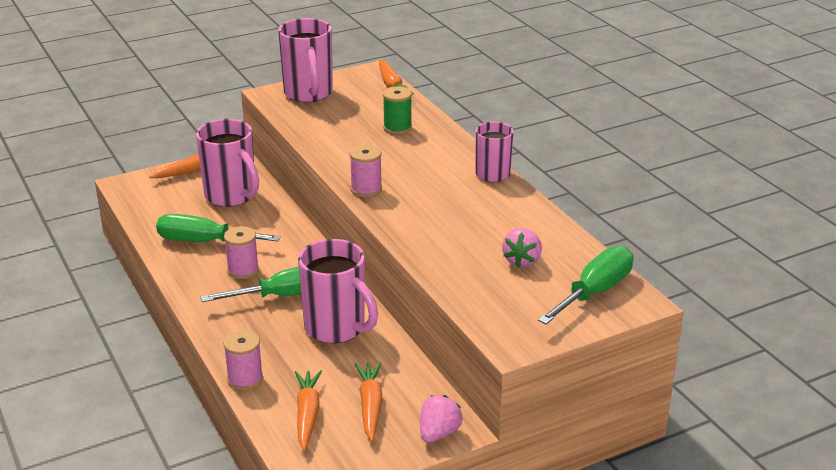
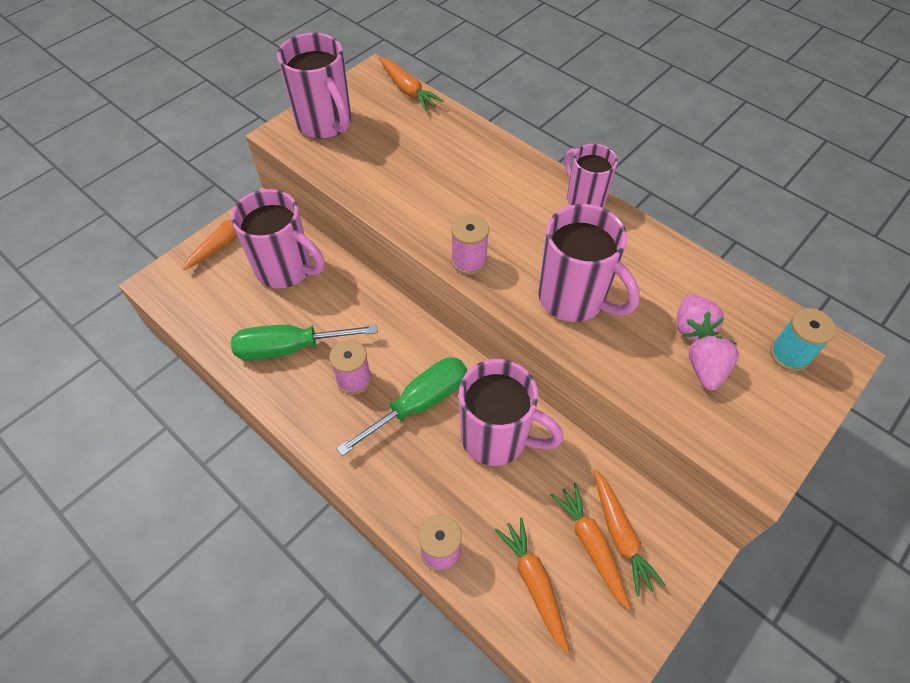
camera: 20 degrees left, 25 degrees up
(397, 128) = (449, 154): green spool -> none
(399, 406) = (620, 535): none -> orange carrot
(436, 226) = (574, 299): none -> pink mug
(438, 433) = (679, 562): pink strawberry -> pink strawberry (706, 370)
(595, 292) = (789, 354): green screwdriver -> turquoise spool

